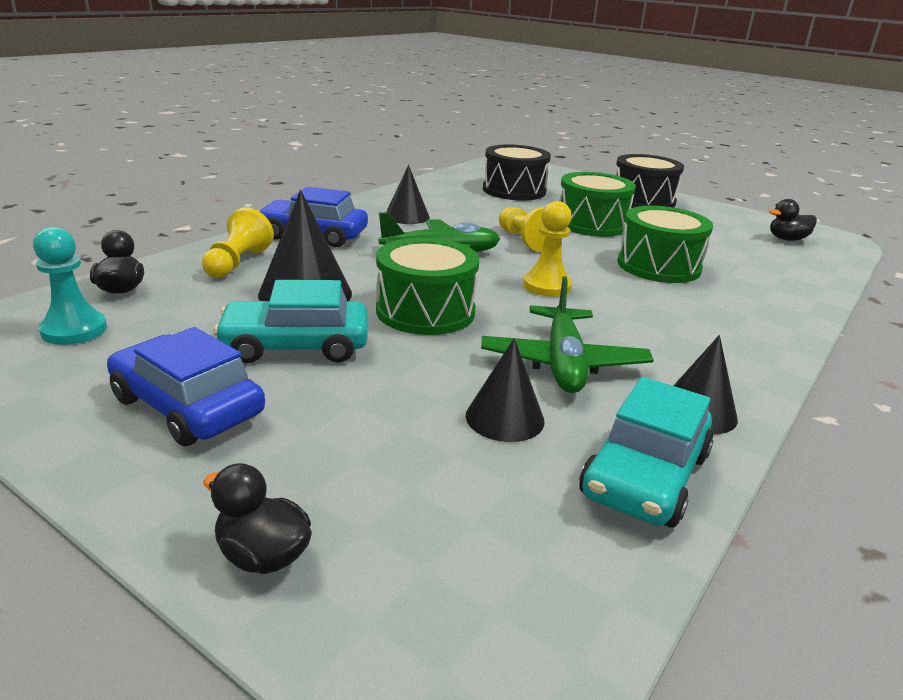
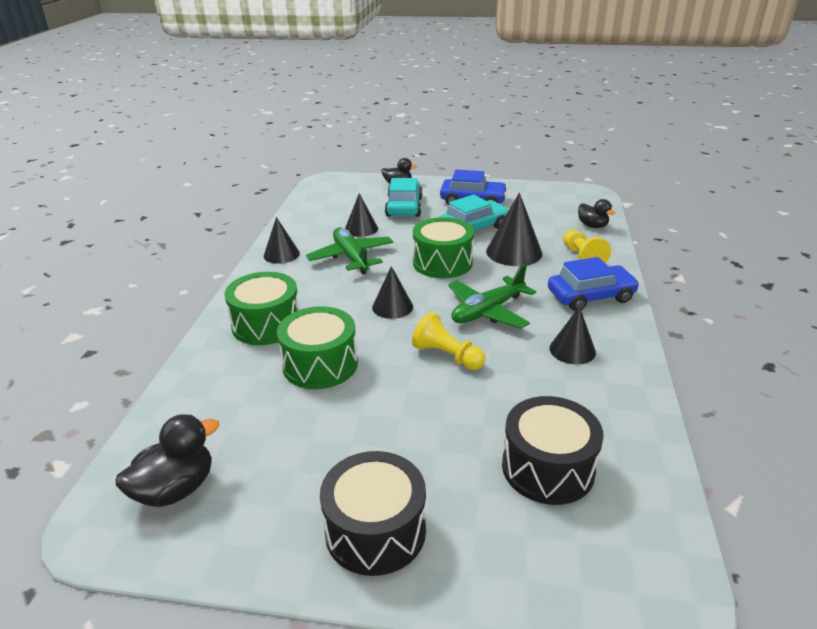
camera: 155 degrees right, 5 degrees up
(74, 330) = (563, 207): turquoise pawn -> none
(547, 286) = (392, 307): yellow pawn -> black cone
(591, 224) = (408, 417): green drum -> green drum (266, 324)
(645, 475) = (300, 226): turquoise car -> turquoise car (404, 207)
(787, 239) = (175, 489): black duck -> black duck, size x1.51

